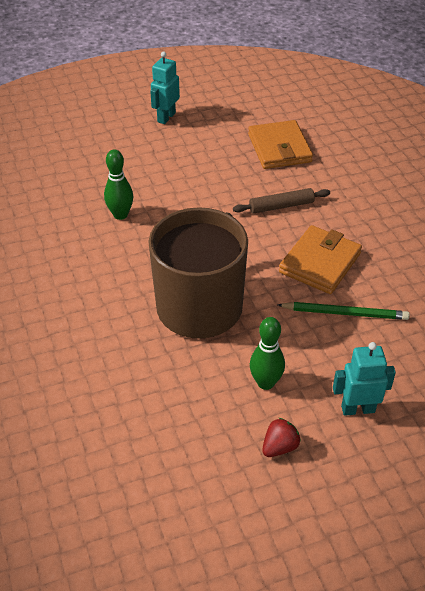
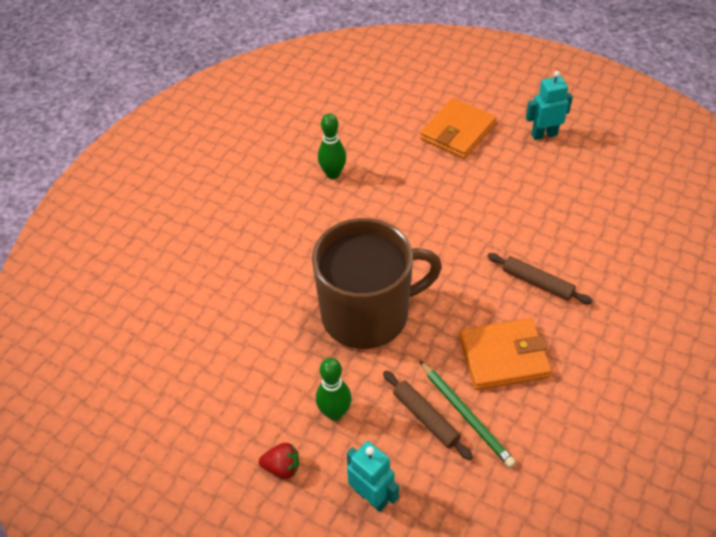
camera: 50 degrees right, 5 degrees up
(120, 215) = (403, 195): green bowling pin -> green bowling pin (333, 174)
(279, 148) = (606, 230): orange wallet -> orange wallet (457, 132)
(324, 335) = (425, 418): none -> brown rolling pin

